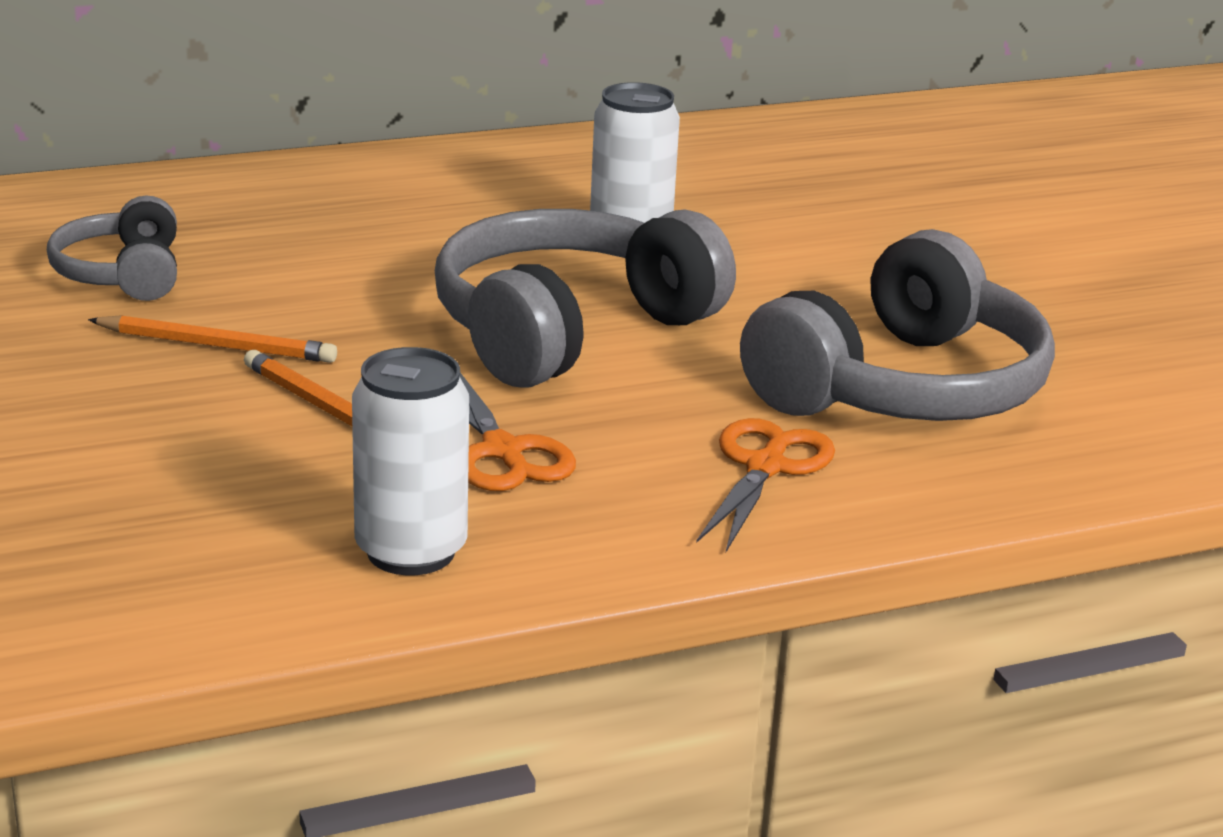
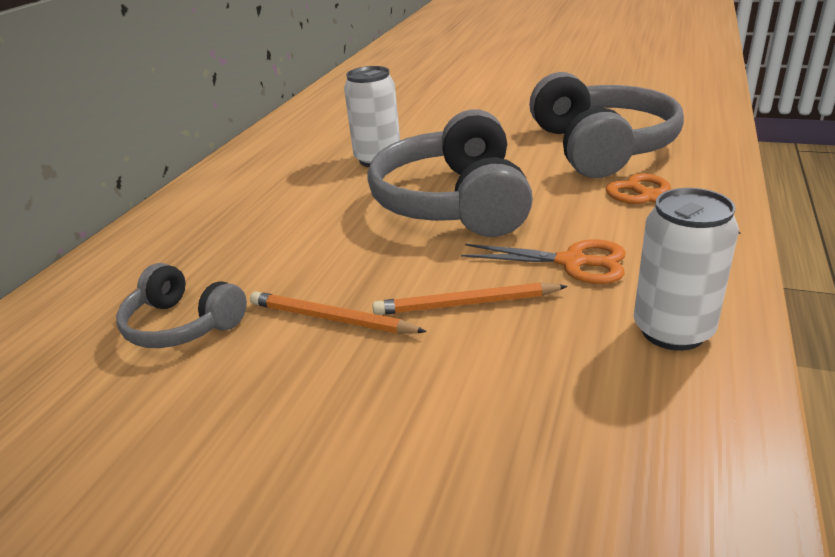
camera: 45 degrees left, 5 degrees up
(217, 346) = (331, 318): orange pencil -> orange pencil turned 120 degrees counterclockwise

